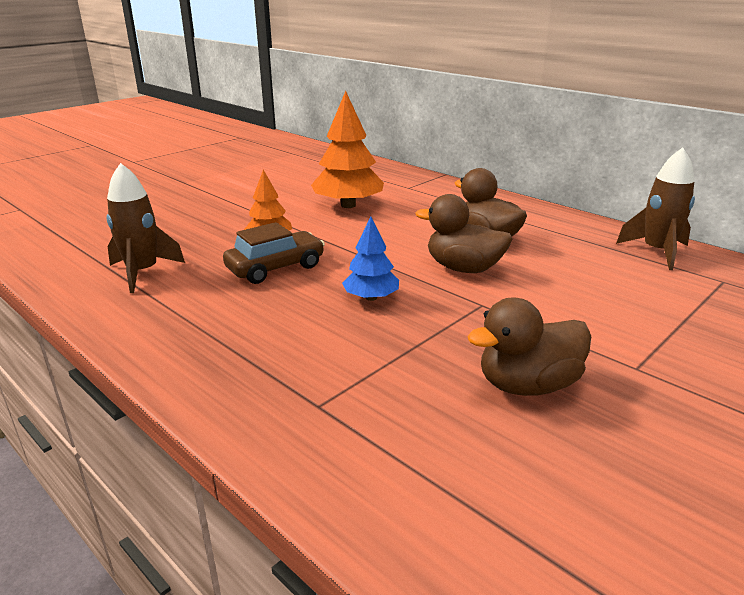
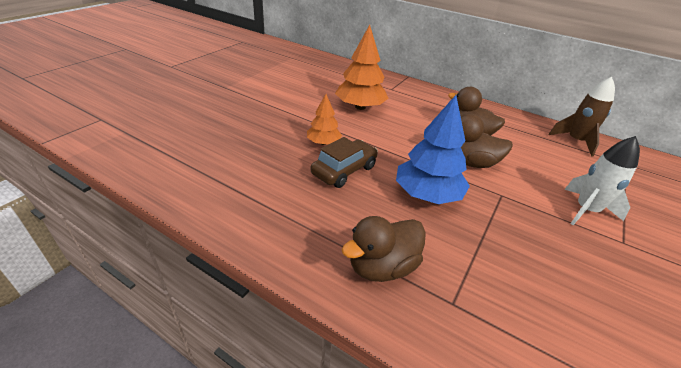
camera: 15 degrees left, 10 degrees up
(143, 272) = (245, 182): brown rocket -> none
(371, 297) = (427, 194): blue tree -> blue tree, size x1.74
(527, 385) = (572, 266): brown duck -> brown duck (382, 267)
(604, 329) = (586, 210): none -> white rocket

